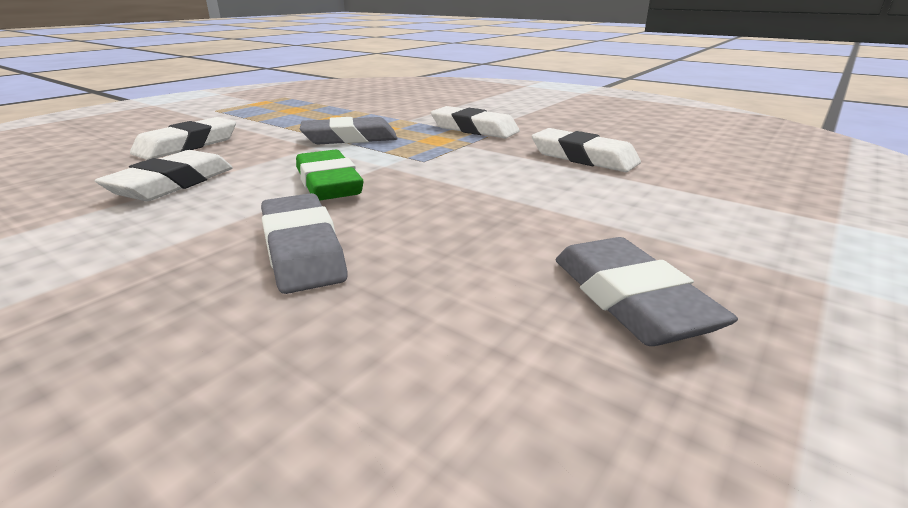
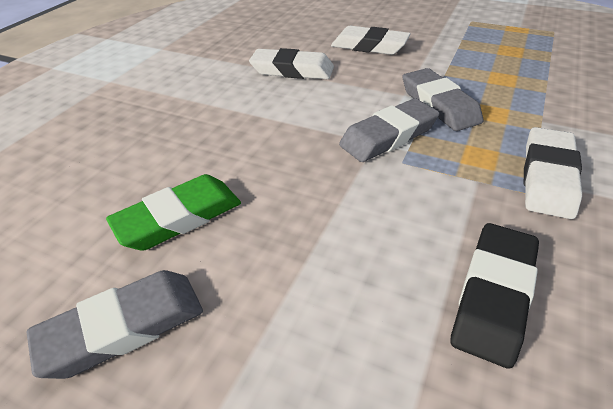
camera: 80 degrees right, 15 degrees up
(302, 250) = (200, 149): grey eraser -> grey eraser (388, 136)
(328, 183) = (316, 127): green eraser -> green eraser (179, 218)
(583, 158) = (493, 296): white eraser -> black eraser

